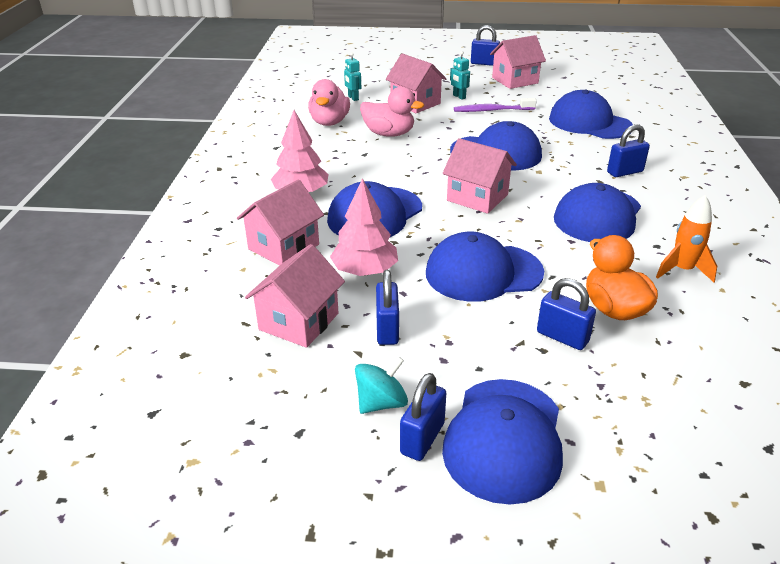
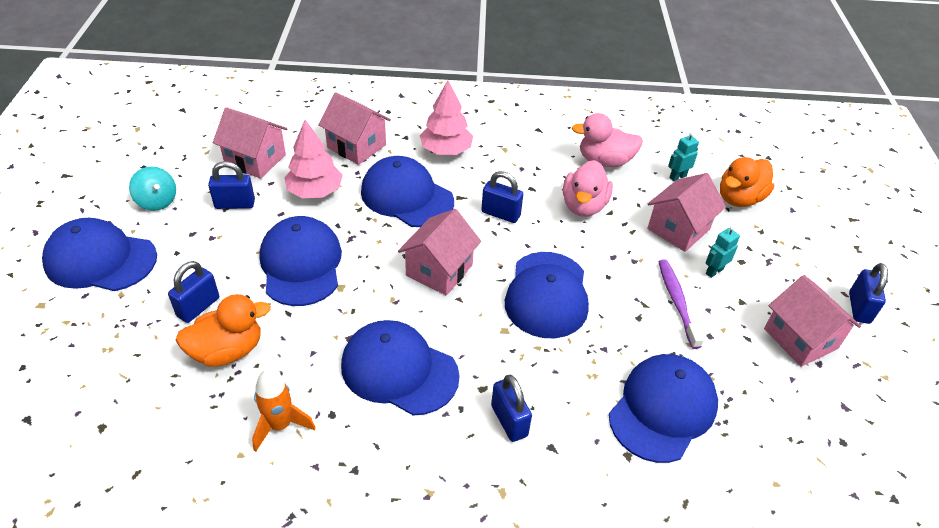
camera: 85 degrees right, 10 degrees up
(380, 81) = (739, 198): none -> orange duck
(422, 438) = (117, 220): blue padlock -> blue padlock (500, 214)

